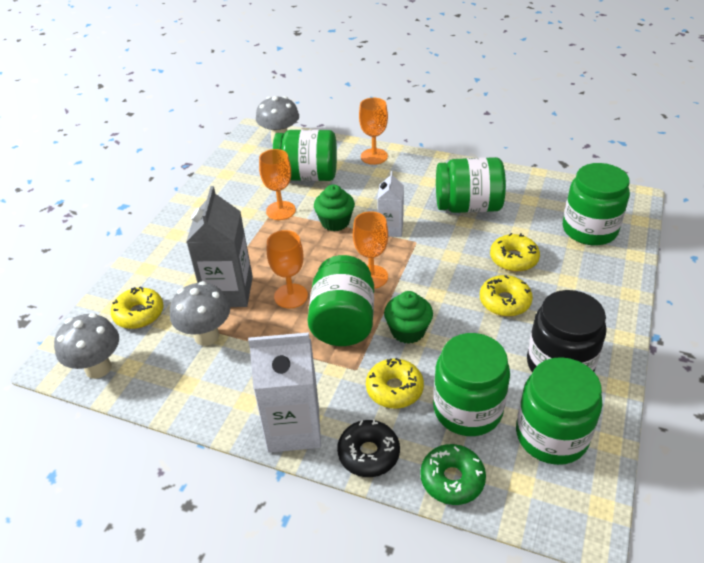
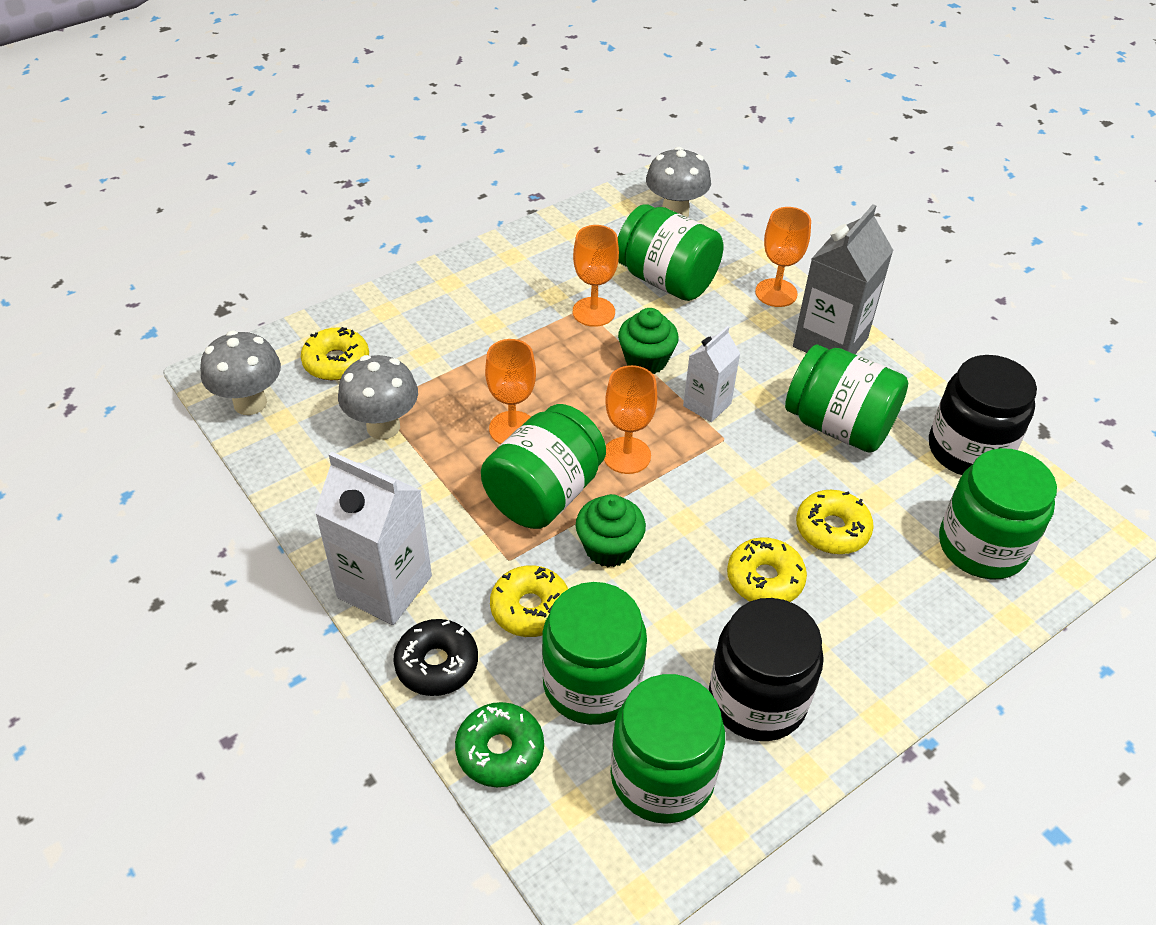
camera: 30 degrees right, 5 degrees up
(228, 292) = (449, 386): grey carton -> grey carton (830, 342)
(540, 188) = (968, 450): none -> black jar

